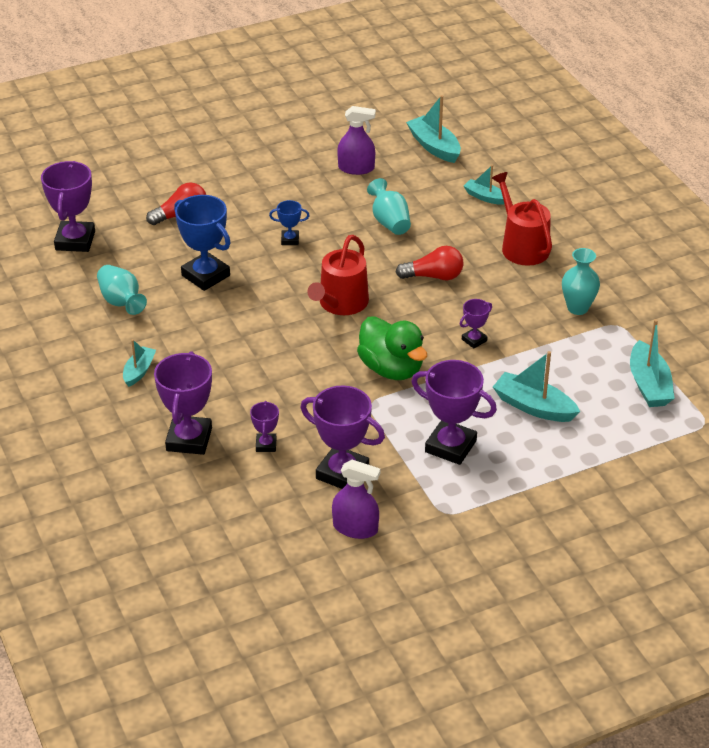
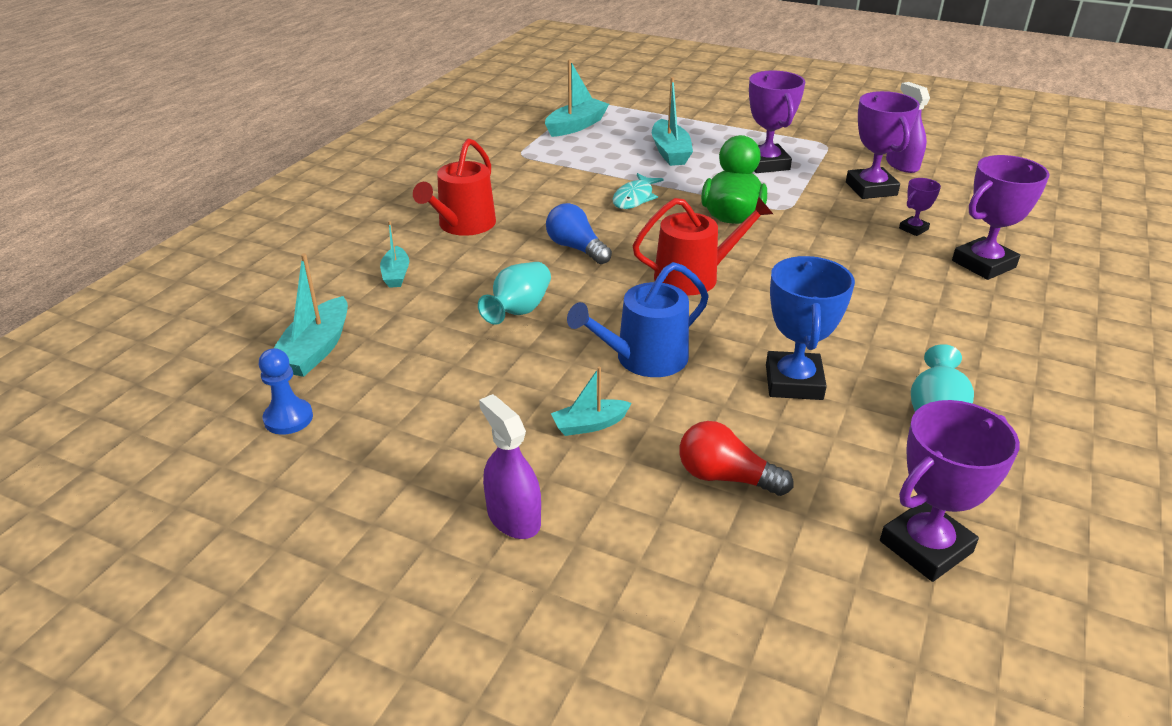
camera: 130 degrees left, 5 degrees down
(139, 371) = (983, 337): turquoise boat -> turquoise boat (590, 425)
(290, 240) = (644, 359): blue trophy -> blue watering can
(356, 168) = (433, 385): purple spray bottle -> purple spray bottle (513, 517)
(383, 123) = (288, 418): none -> blue pawn
(434, 276) = (576, 248): red light bulb -> blue light bulb
(474, 340) = (634, 198): purple trophy -> turquoise fish
(577, 308) = (522, 174): turquoise vase -> none

